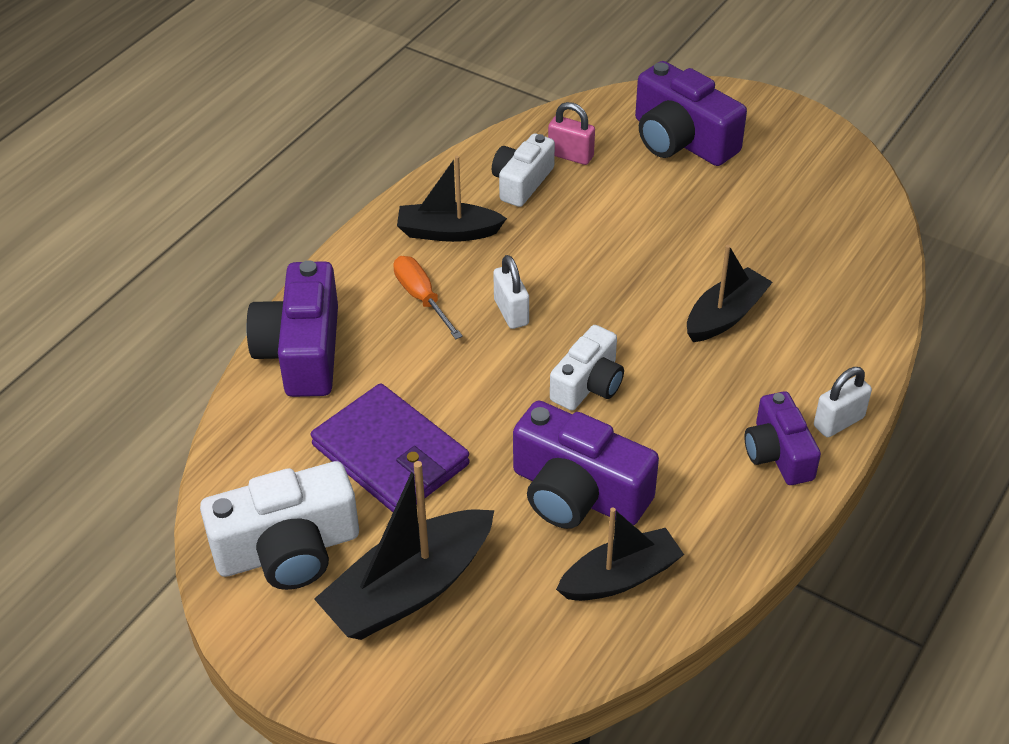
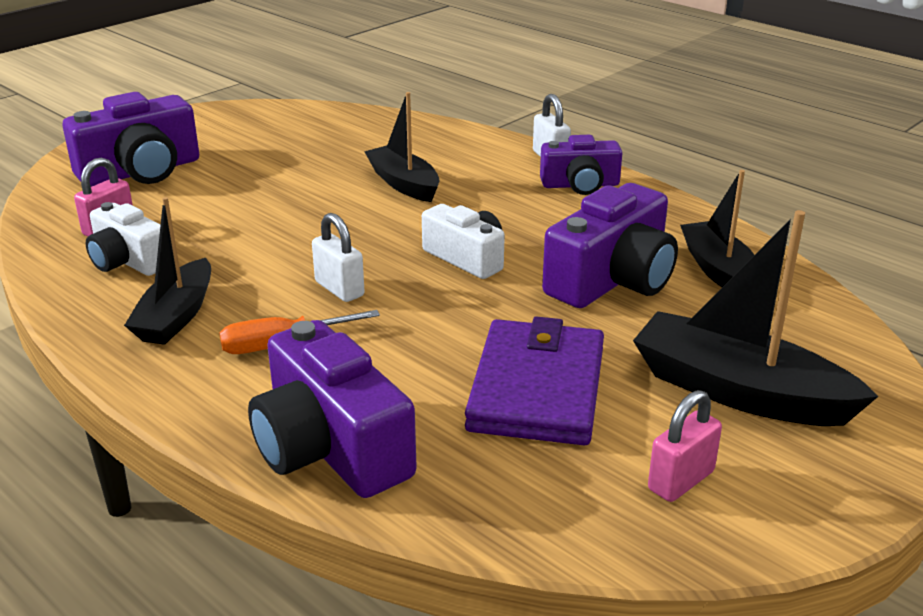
camera: 80 degrees left, 15 degrees down
(288, 550) = (680, 480): white camera -> pink padlock
(302, 351) = (330, 447): purple camera -> purple camera turned 45 degrees clockwise
(390, 455) = (537, 388): purple wallet -> purple wallet turned 45 degrees counterclockwise
(409, 589) = (739, 392): black boat -> black boat turned 150 degrees clockwise
(511, 312) = (339, 289): white padlock -> white padlock turned 60 degrees clockwise

